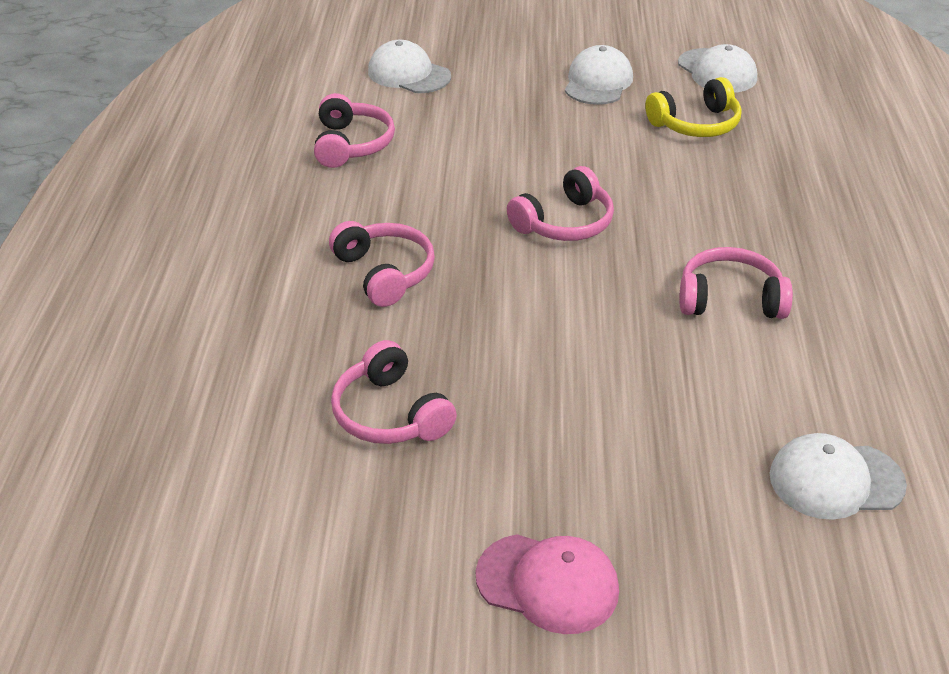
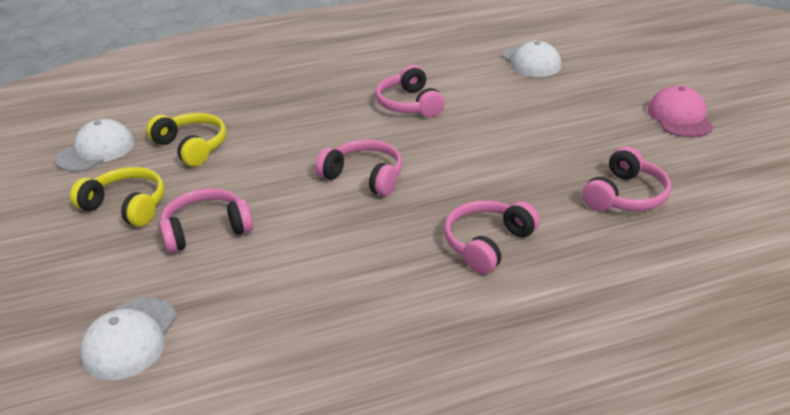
camera: 110 degrees left, 5 degrees down
(352, 144) = (300, 332): pink headphones -> pink headphones (206, 230)
(598, 82) = (127, 206): white cap -> yellow headphones

